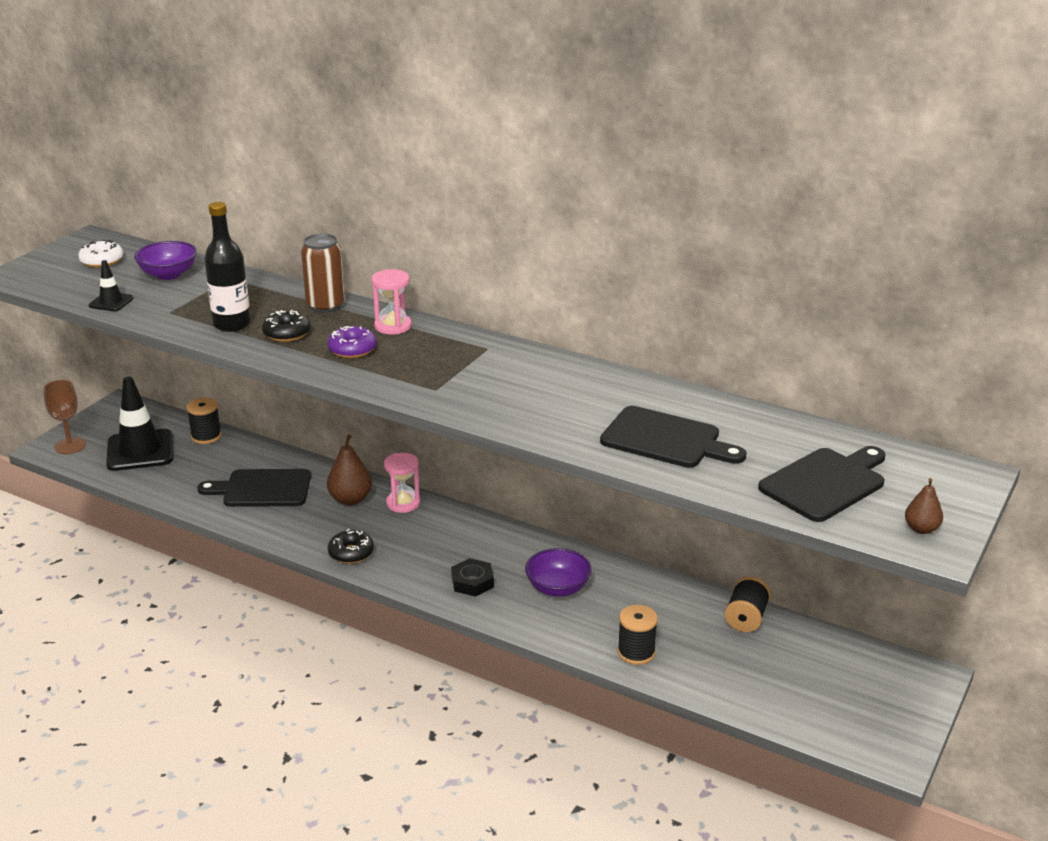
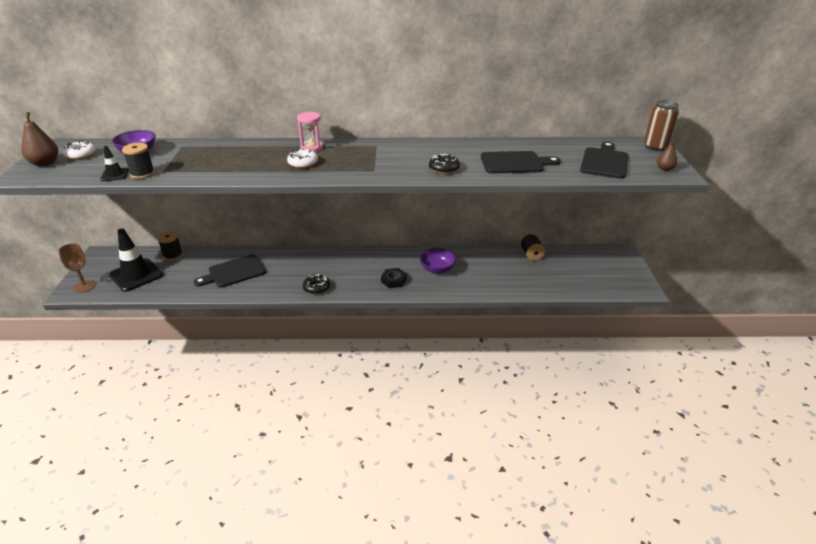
camera: 30 degrees left, 5 degrees up
(232, 324) = (213, 168): black bottle -> none
(287, 333) = (253, 165): black donut -> black donut (444, 169)
(325, 306) = (260, 146): brown can -> brown can (655, 147)
(350, 499) = (290, 262): brown pear -> brown pear (45, 163)
(352, 349) = (303, 163): purple donut -> white donut
(403, 503) = (321, 255): pink hourglass -> none
(636, 652) = (501, 285): black spool -> black spool (142, 174)

